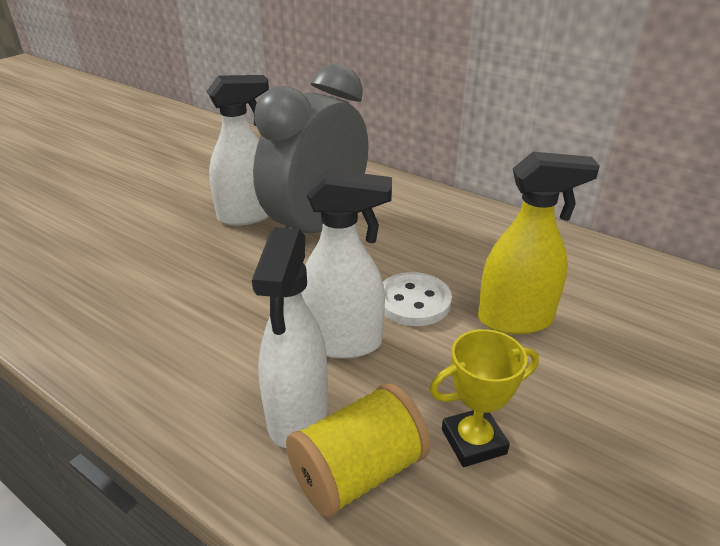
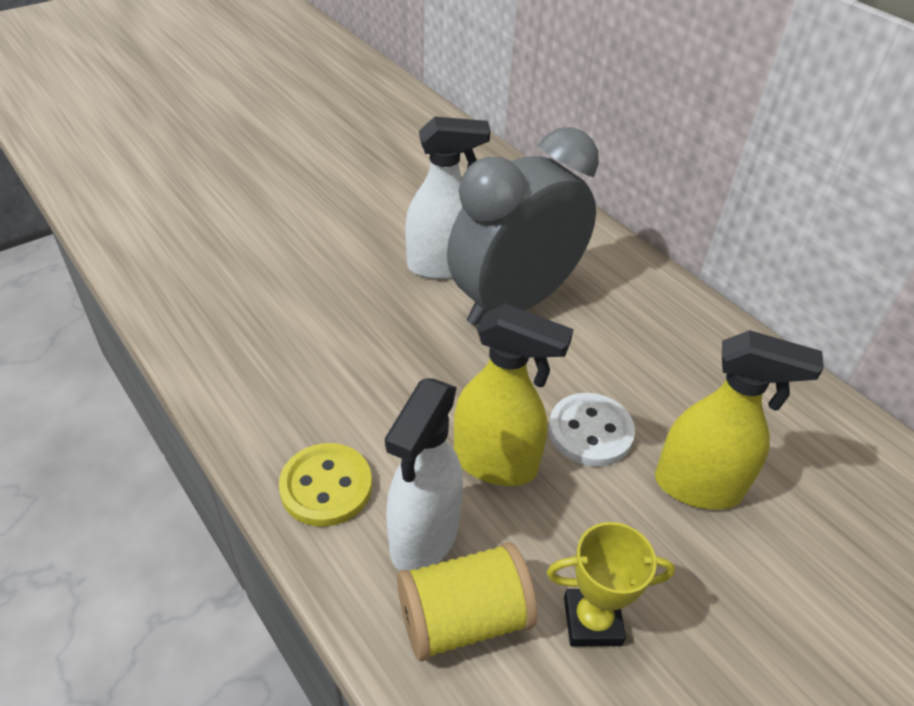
camera: 15 degrees right, 10 degrees up
(190, 398) = (326, 486): none -> yellow button
(343, 342) = (496, 463): white spray bottle -> yellow spray bottle

